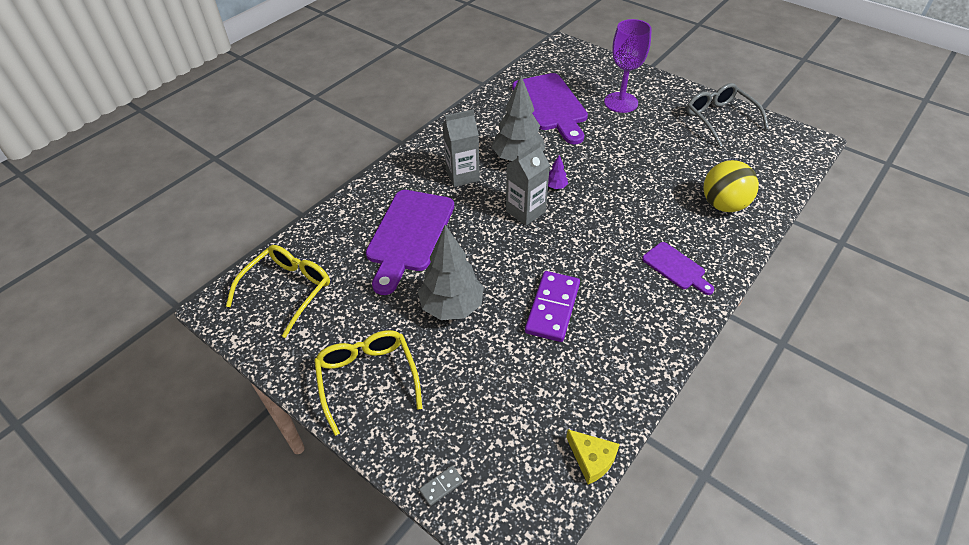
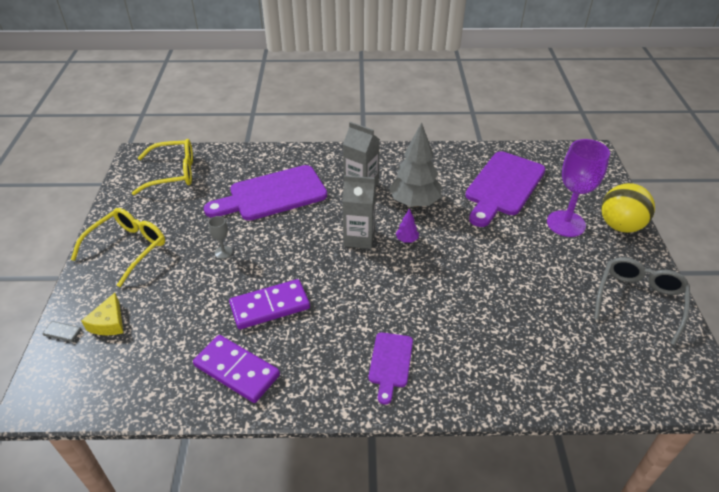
camera: 50 degrees right, 5 degrees down
(452, 307) = (223, 252): grey tree -> grey goblet
(592, 459) = (137, 405): yellow cheese -> yellow cheese (108, 323)
(608, 366) = (236, 370): none -> purple domino
(723, 205) = (512, 360): yellow ball -> yellow ball (620, 226)

